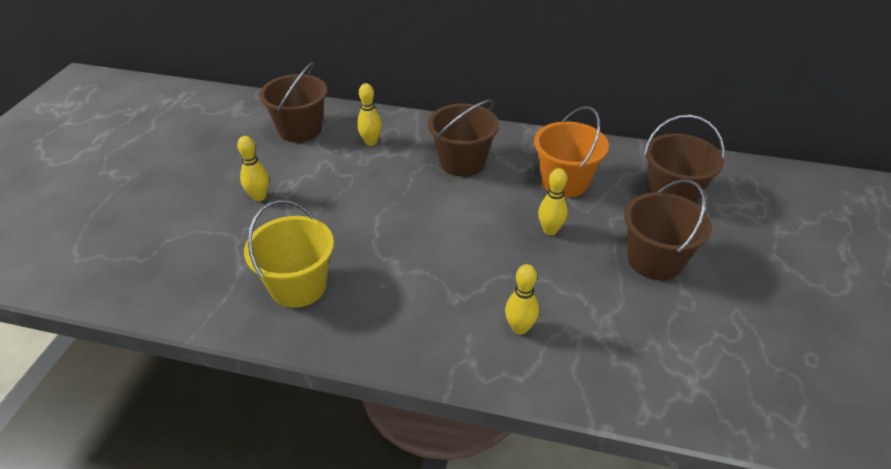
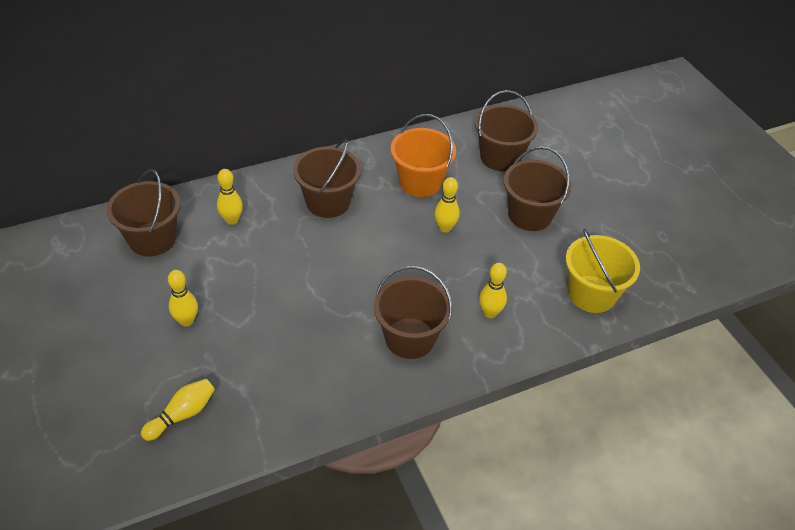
camera: 40 degrees left, 5 degrees up
(179, 262) = (182, 415): none -> yellow bowling pin
(298, 286) = (306, 374): yellow bucket -> yellow bucket (592, 294)
(418, 307) = (410, 338): none -> brown bucket

